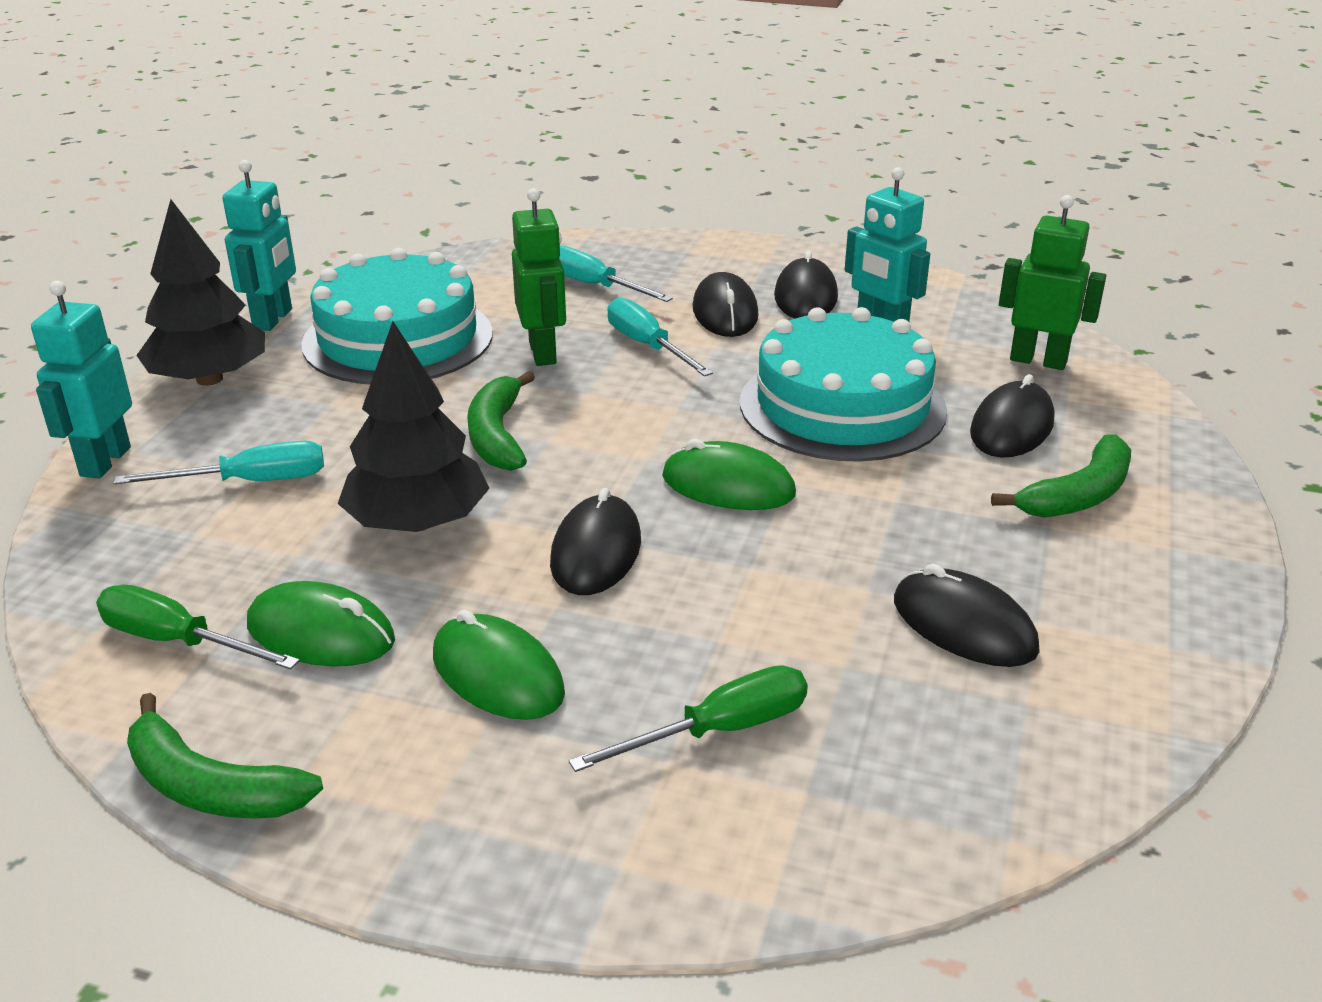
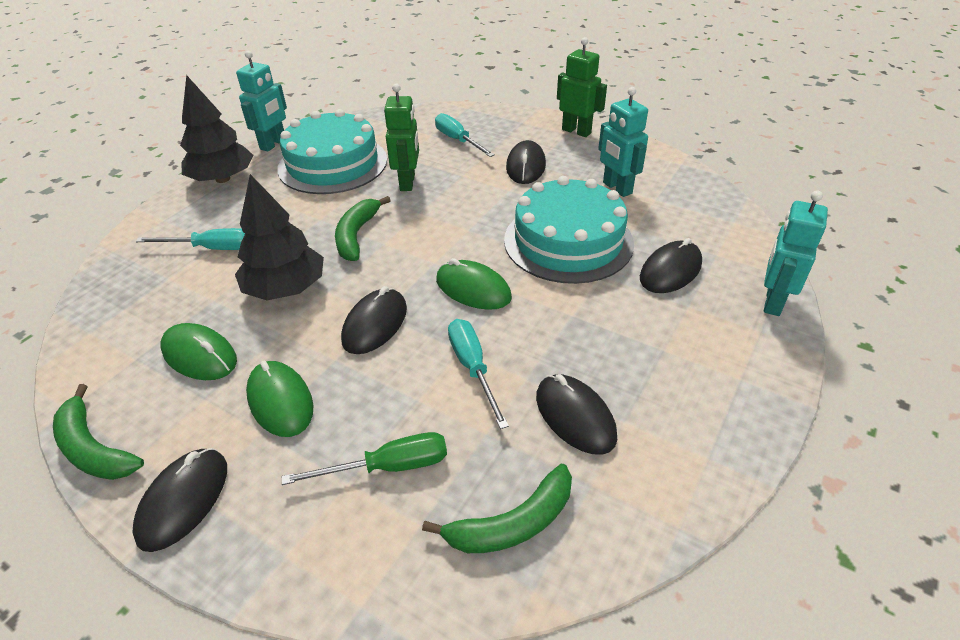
camera: 15 degrees right, 10 degrees up
(104, 461) = (145, 225): turquoise robot -> turquoise robot (772, 302)
(178, 641) = (125, 348): green screwdriver -> none
(648, 346) = (469, 185): turquoise screwdriver -> turquoise screwdriver (473, 368)
(805, 297) = (579, 161): black mouse -> black mouse (184, 500)
(1038, 361) = (709, 223): green robot -> green robot (576, 131)
(1079, 495) = (694, 328): green banana -> green banana (513, 523)

